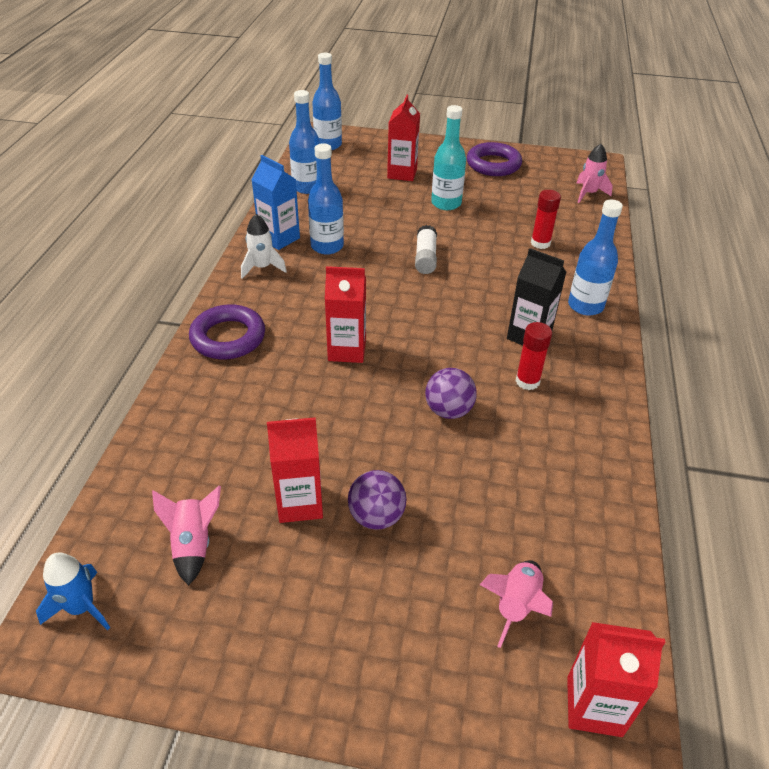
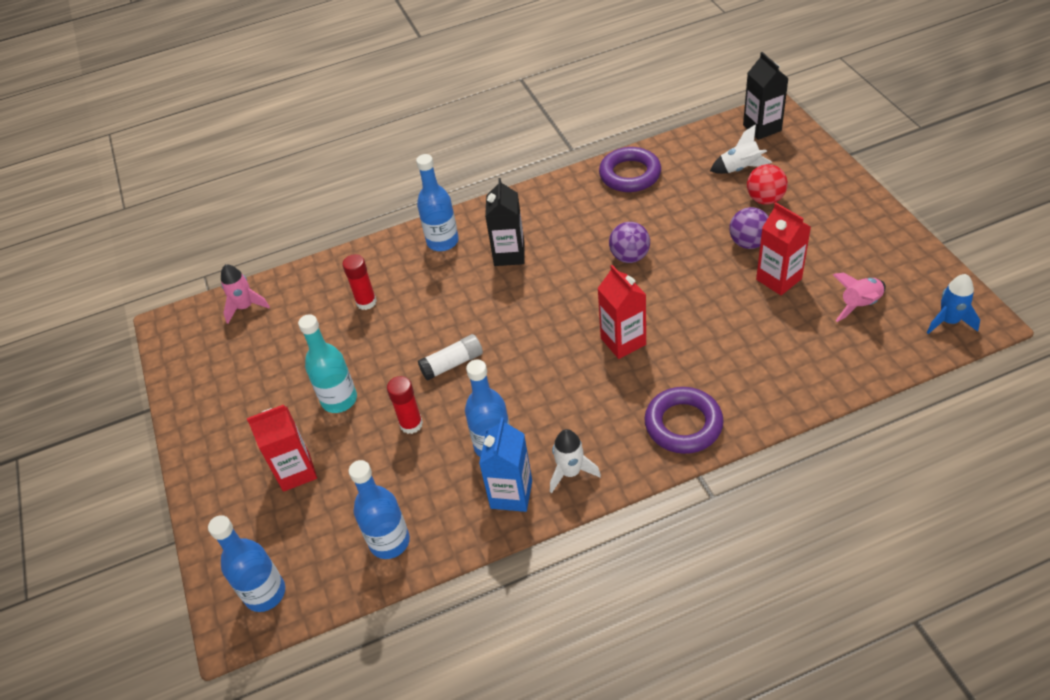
camera: 115 degrees left, 5 degrees up
(434, 587) = (765, 199): none -> red ball
(493, 164) = (223, 404): purple ring -> purple ring (630, 174)
(516, 605) = (740, 168): pink rocket -> white rocket
(527, 381) = (562, 234): red glue stick -> red glue stick (411, 424)
(594, 706) = (762, 128): red carton -> black carton

